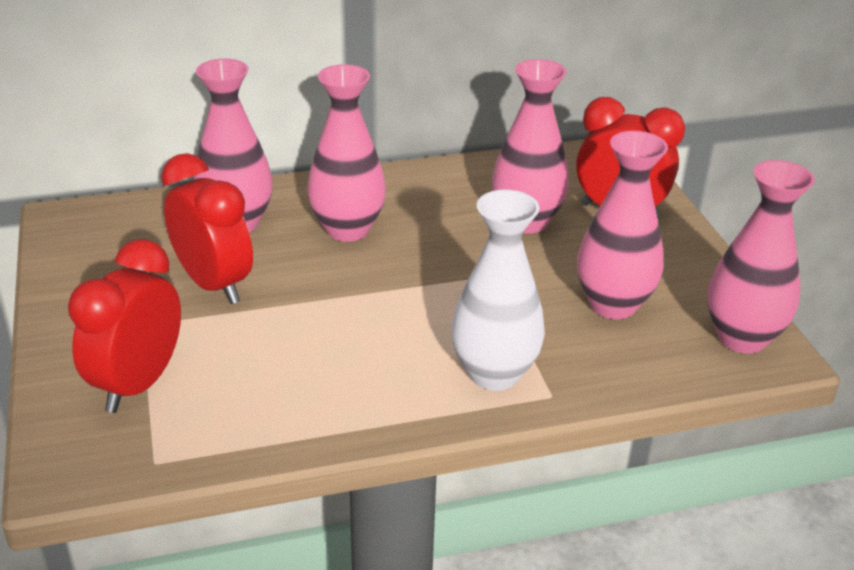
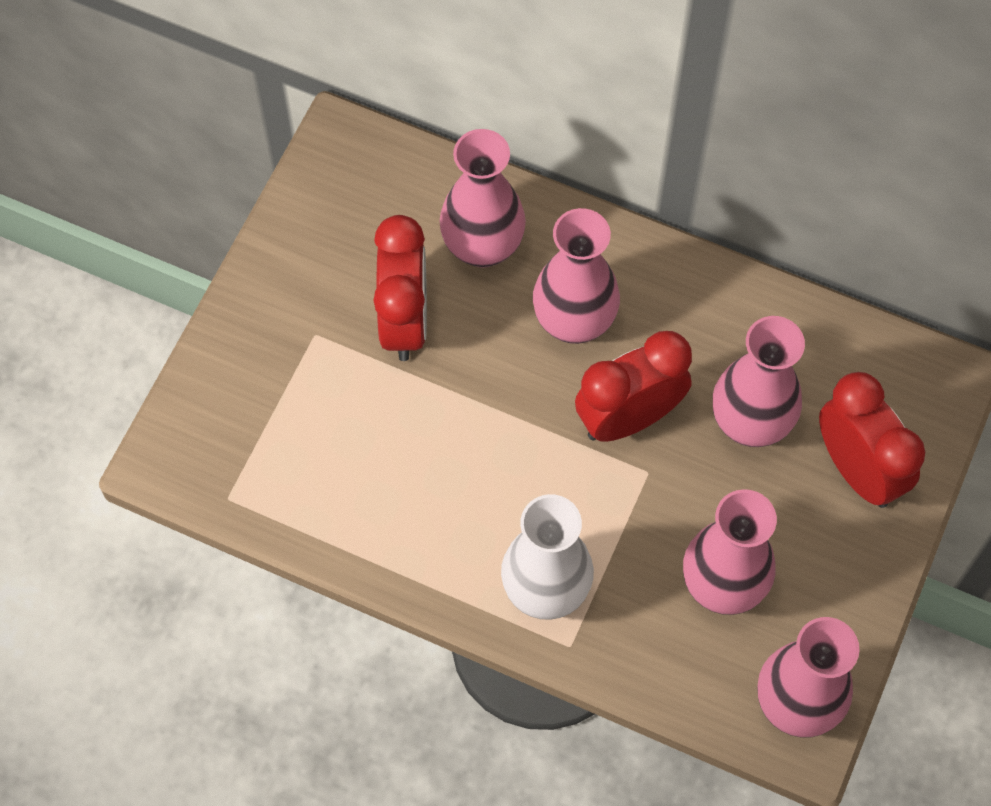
camera: 40 degrees right, 30 degrees up
(138, 384) = (268, 405): red clock -> red clock (629, 418)

